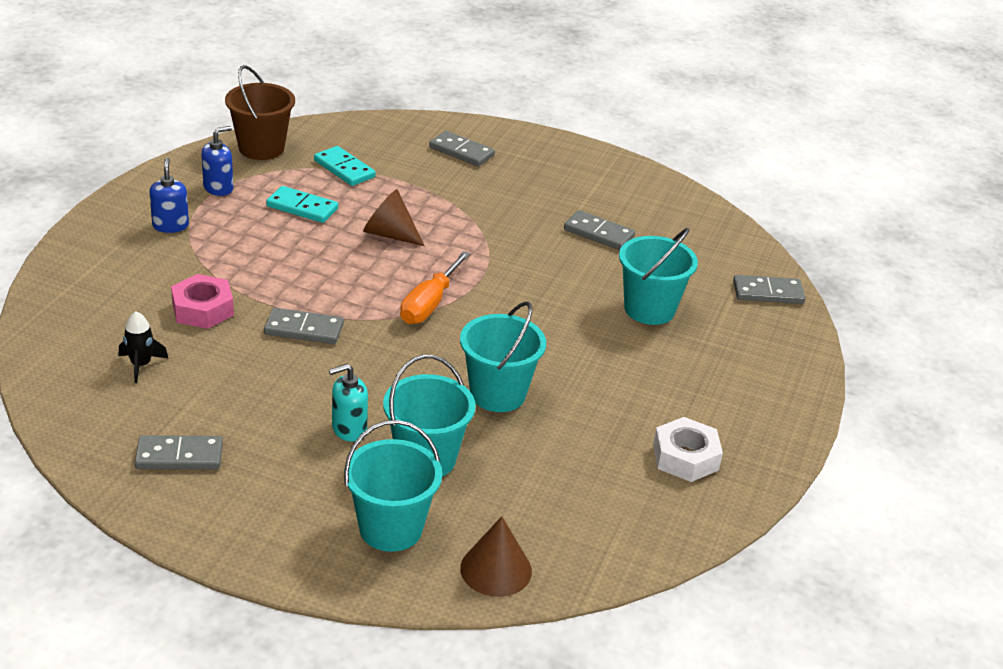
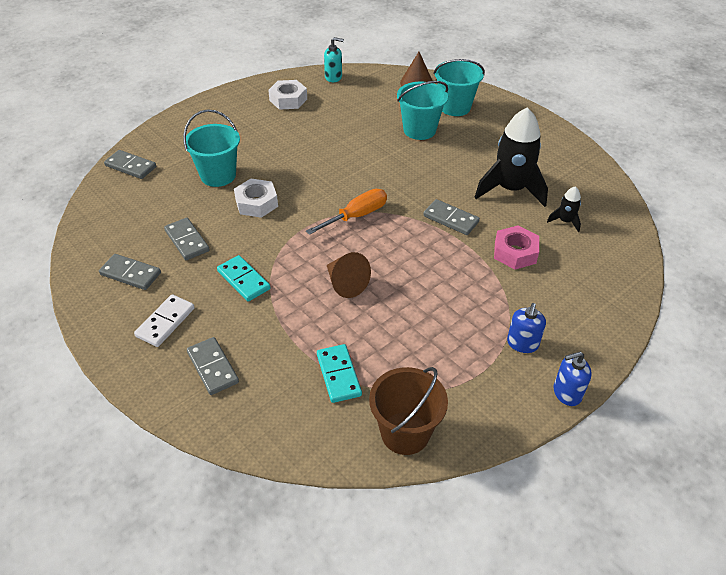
camera: 150 degrees left, 10 degrees up
(179, 456) = (551, 162): grey domino -> grey domino (130, 274)
(218, 188) = (467, 381): blue soap dispenser -> blue soap dispenser (566, 393)
(234, 392) = (510, 189): none -> black rocket
(302, 207) = (401, 334): turquoise domino -> turquoise domino (243, 280)
(349, 429) = (452, 153): turquoise soap dispenser -> turquoise soap dispenser (333, 77)
(497, 394) = (357, 151): turquoise bucket -> none
(538, 169) = (165, 322): none -> white domino
(565, 289) = (256, 203): none -> white nut

